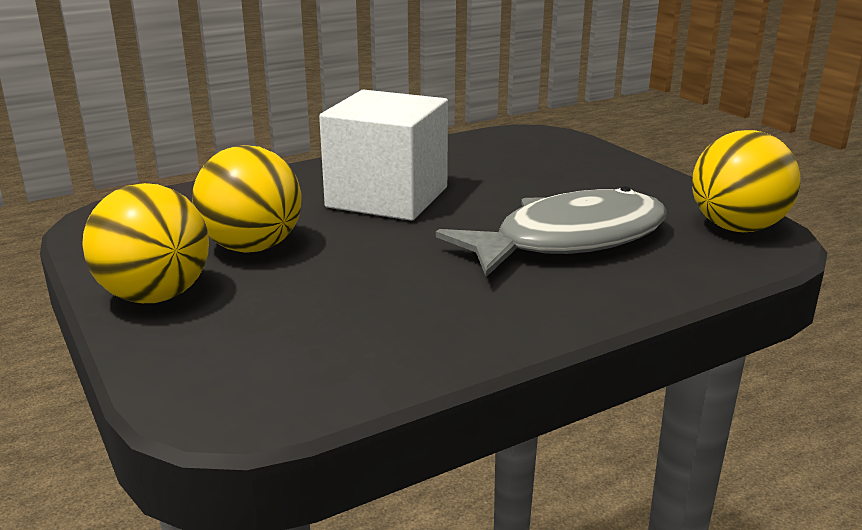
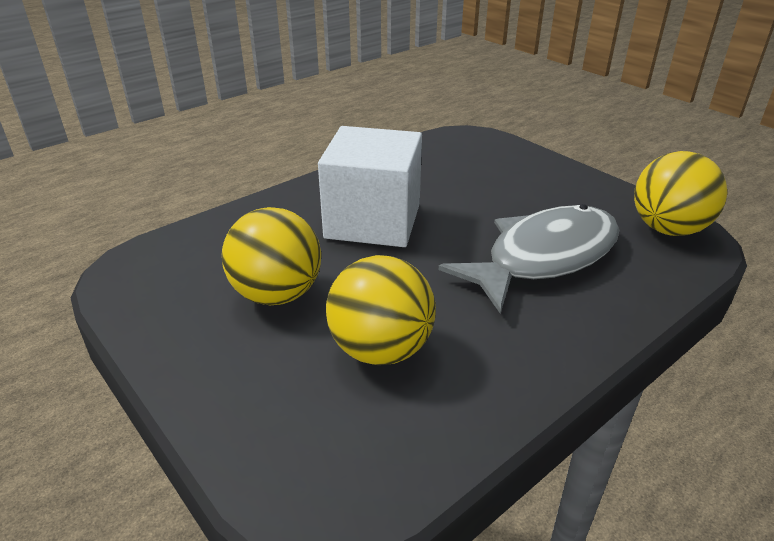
camera: 10 degrees left, 10 degrees up
(155, 296) = (210, 366): yellow ball -> yellow ball (381, 349)

